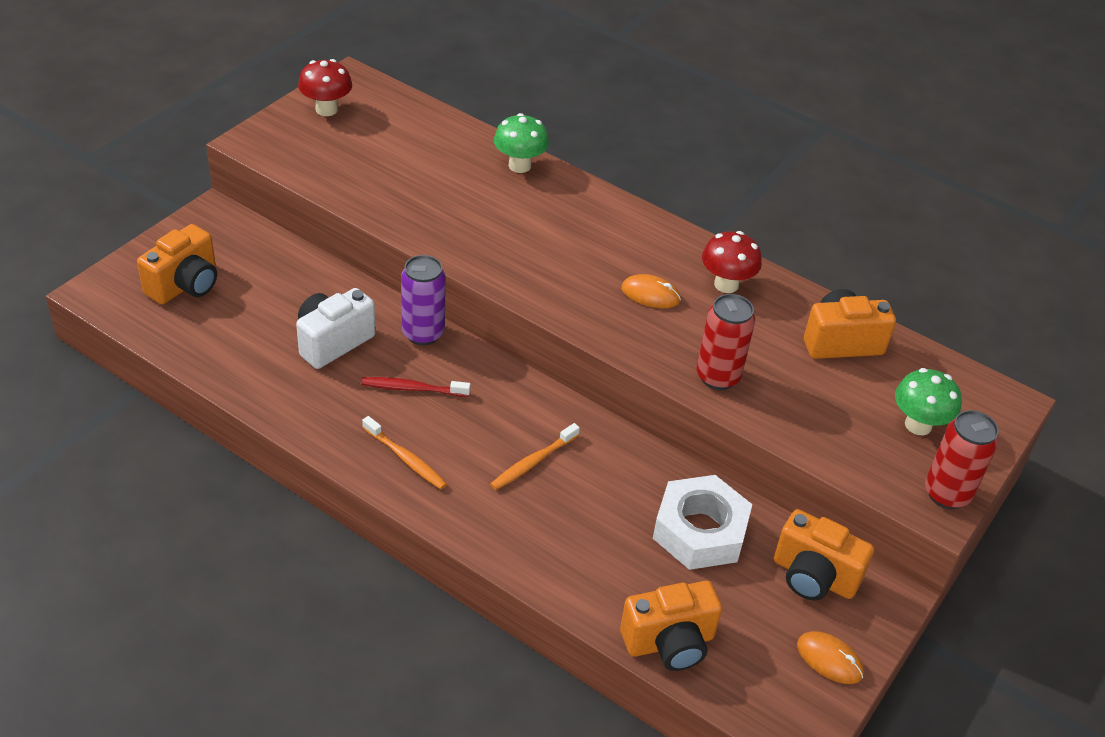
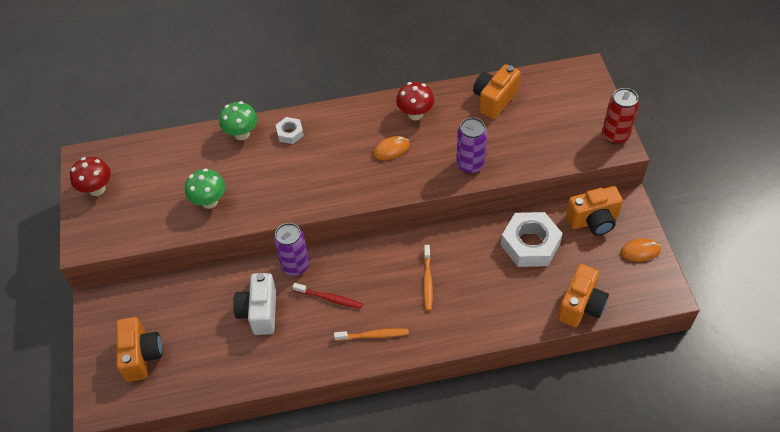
camera: 40 degrees left, 10 degrees up
(413, 388) = (329, 298): red toothbrush -> red toothbrush turned 120 degrees counterclockwise
(567, 200) = (290, 133): none -> white nut
(718, 377) = (470, 165): red can -> purple can
(918, 425) = (568, 113): green mushroom -> green mushroom (209, 201)

